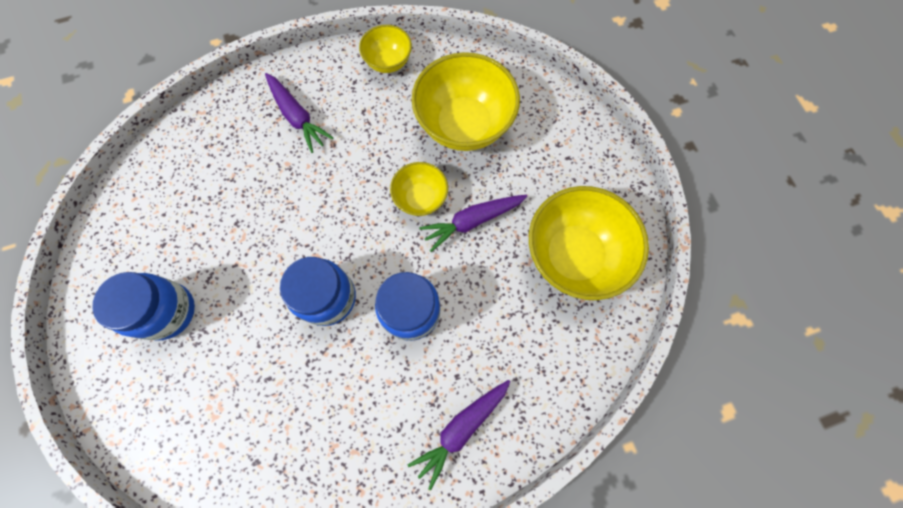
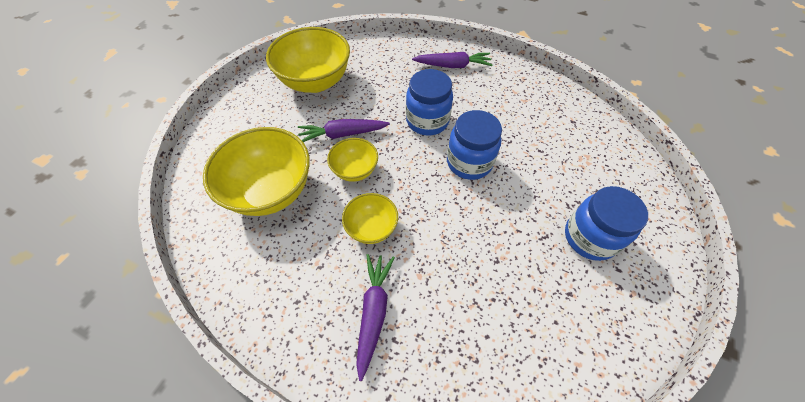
camera: 135 degrees left, 15 degrees down
(388, 62) = (252, 293): yellow bowl -> yellow bowl (372, 228)
(472, 221) = (342, 134): purple carrot -> purple carrot turned 150 degrees clockwise

